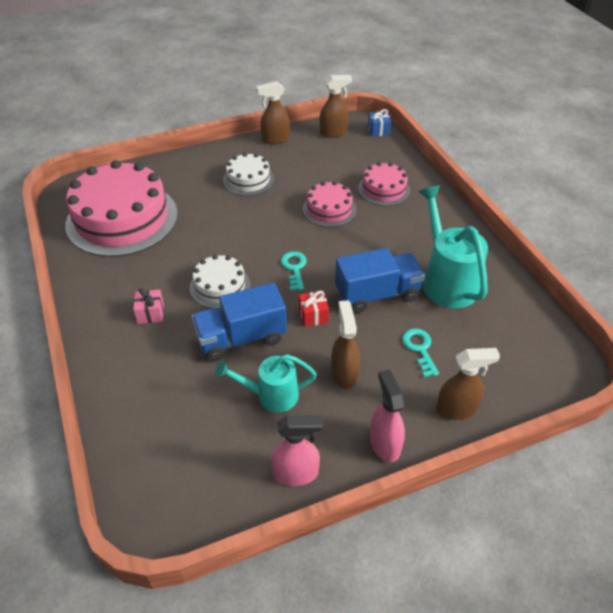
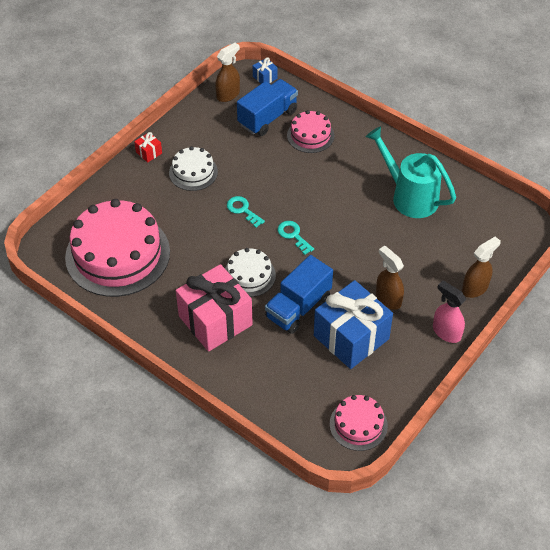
camera: 30 degrees left, 5 degrees up
(150, 313) = (215, 321): pink gift -> pink gift, size x2.50
(270, 395) = (351, 337): turquoise watering can -> blue gift
(275, 139) = (183, 122): brown spray bottle -> none
(296, 473) = (406, 378): pink spray bottle -> none
(313, 315) = (336, 266): red gift -> red gift (149, 153)
(329, 209) = (281, 172): pink cake -> pink cake (358, 424)
(377, 294) = (368, 229): blue truck -> blue truck (267, 118)
(420, 349) = (425, 257): turquoise key -> turquoise key (243, 210)

